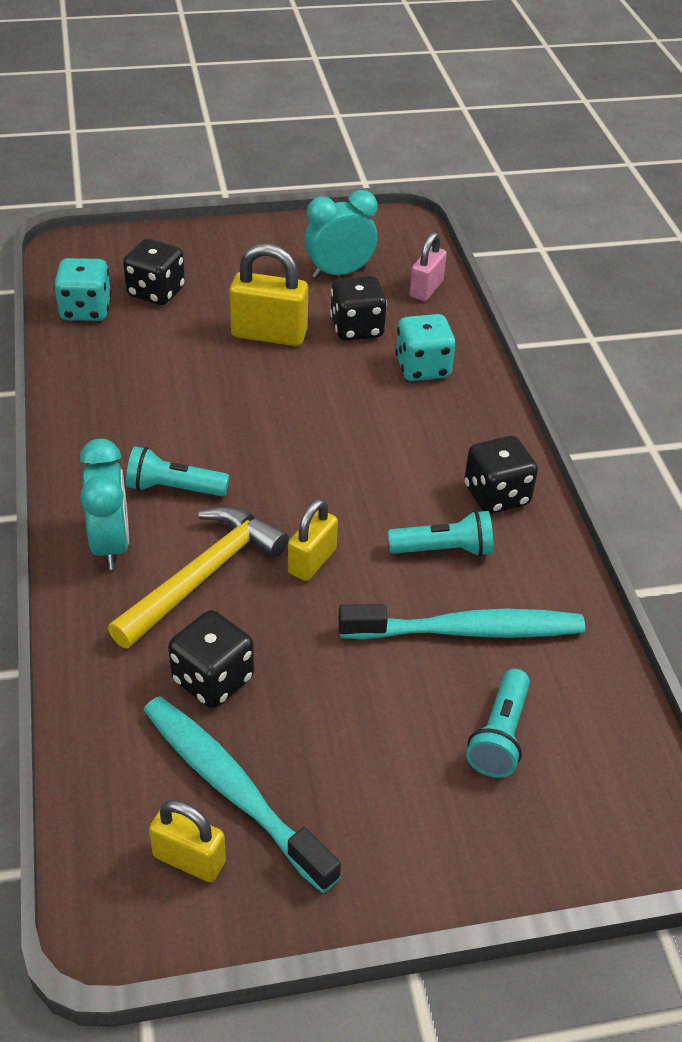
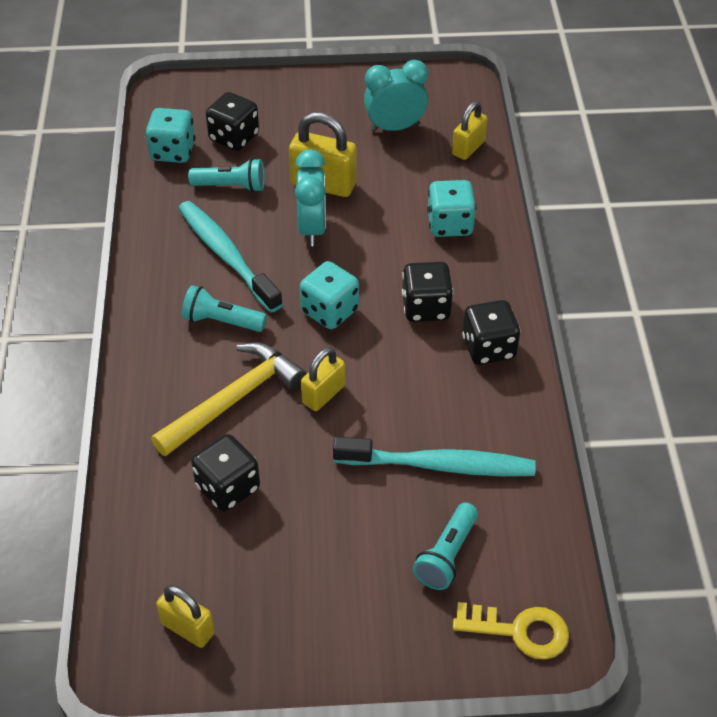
camera: 10 degrees right, 5 degrees up
(111, 544) = (164, 366): turquoise clock -> turquoise clock (312, 228)
(232, 788) = (229, 577): turquoise toothbrush -> turquoise toothbrush (226, 255)
(302, 468) = (330, 311): none -> turquoise dice
(357, 328) = (400, 183): black dice -> black dice (426, 307)
(426, 289) = (468, 148): pink padlock -> yellow padlock
(444, 550) = (434, 393): turquoise flashlight -> turquoise flashlight (231, 186)
(609, 818) = (519, 631): none -> yellow key

